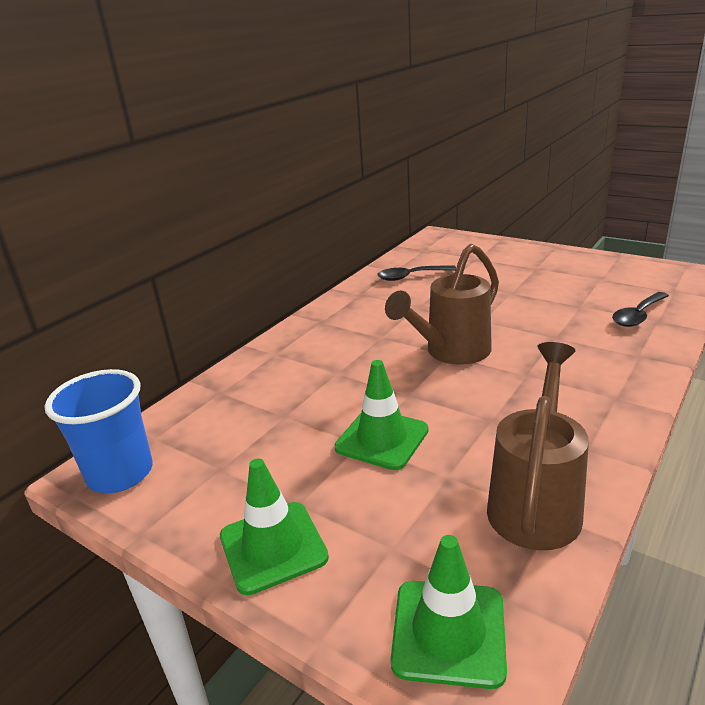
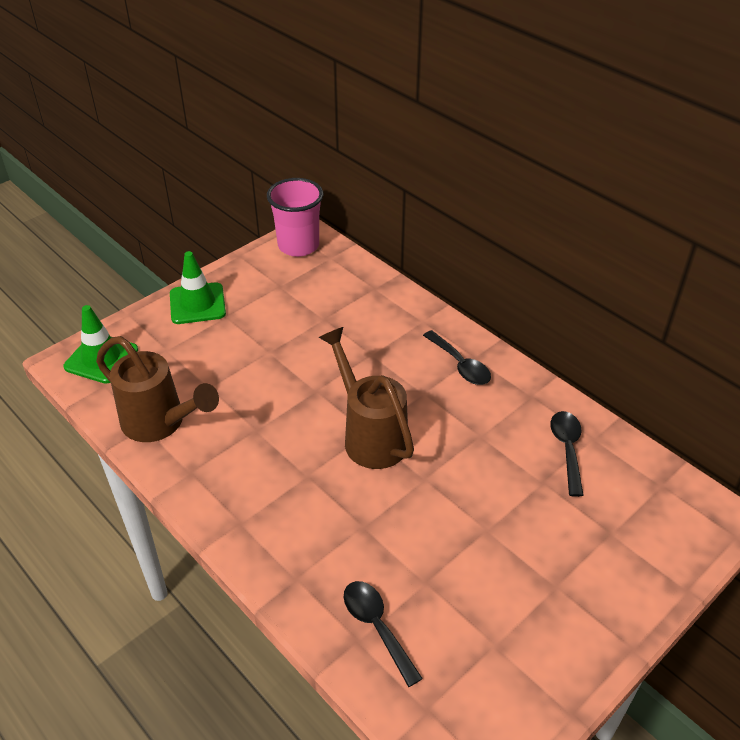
camera: 100 degrees right, 15 degrees up
(120, 474) = (298, 246): blue cup -> pink cup
(334, 326) = (460, 365): none -> black spoon
(382, 439) = (267, 364): green traffic cone -> none

